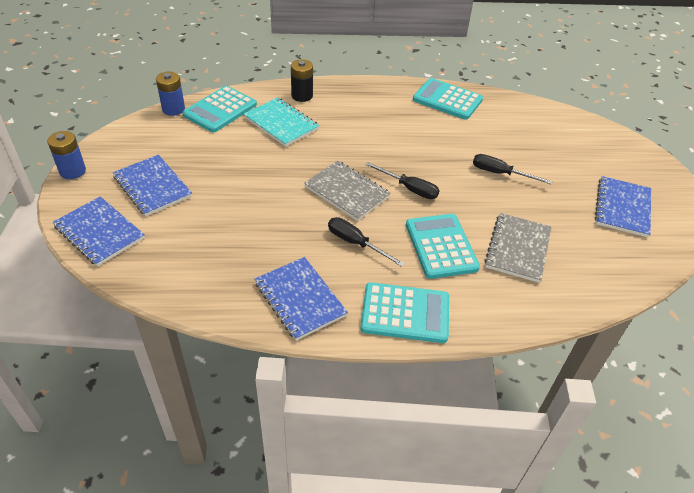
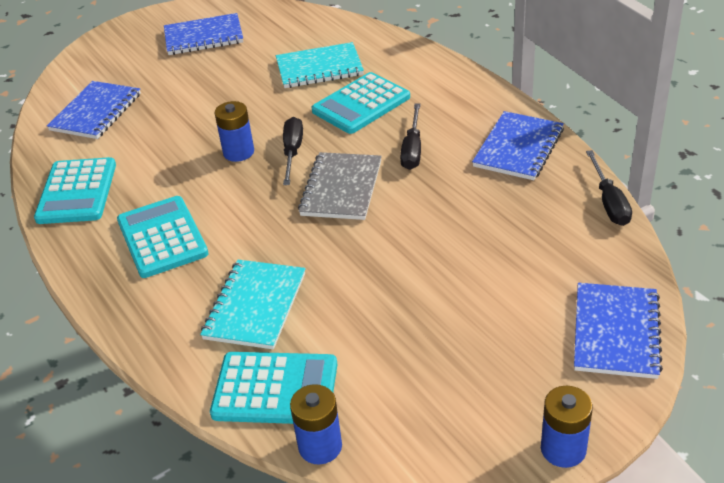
camera: 115 degrees left, 5 degrees down
(152, 187) = (499, 343): blue notebook -> blue notebook (96, 112)
(302, 96) = (166, 323): black battery -> none
(405, 313) = (463, 92): turquoise calculator -> turquoise calculator (162, 237)
(431, 167) = (238, 152): none -> blue battery
(500, 173) = (209, 109): black screwdriver -> black screwdriver (609, 202)
(518, 249) = (319, 68): grey notebook -> turquoise notebook

